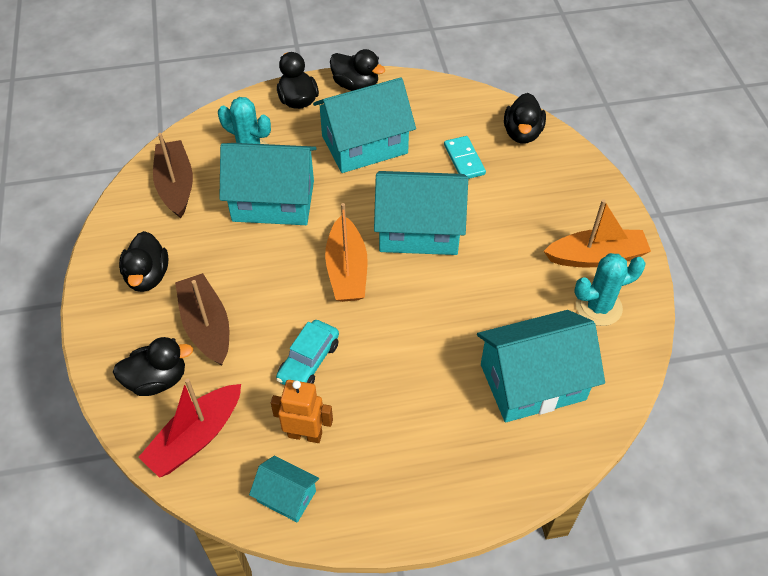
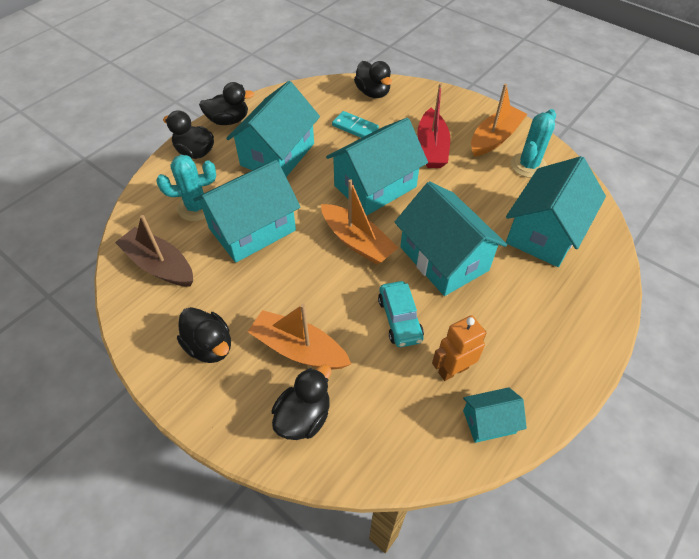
camera: 40 degrees left, 0 degrees up
(196, 437) = (381, 435): red boat -> red boat (432, 147)
(206, 326) = (298, 349): brown boat -> orange boat
(405, 338) = (444, 258): none -> turquoise house

